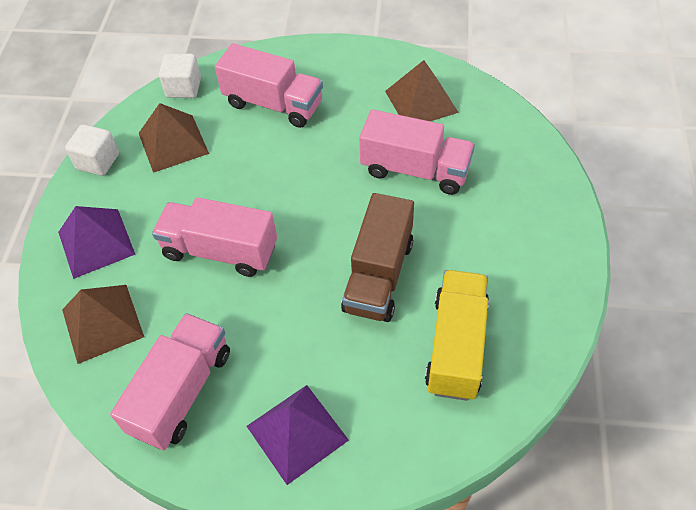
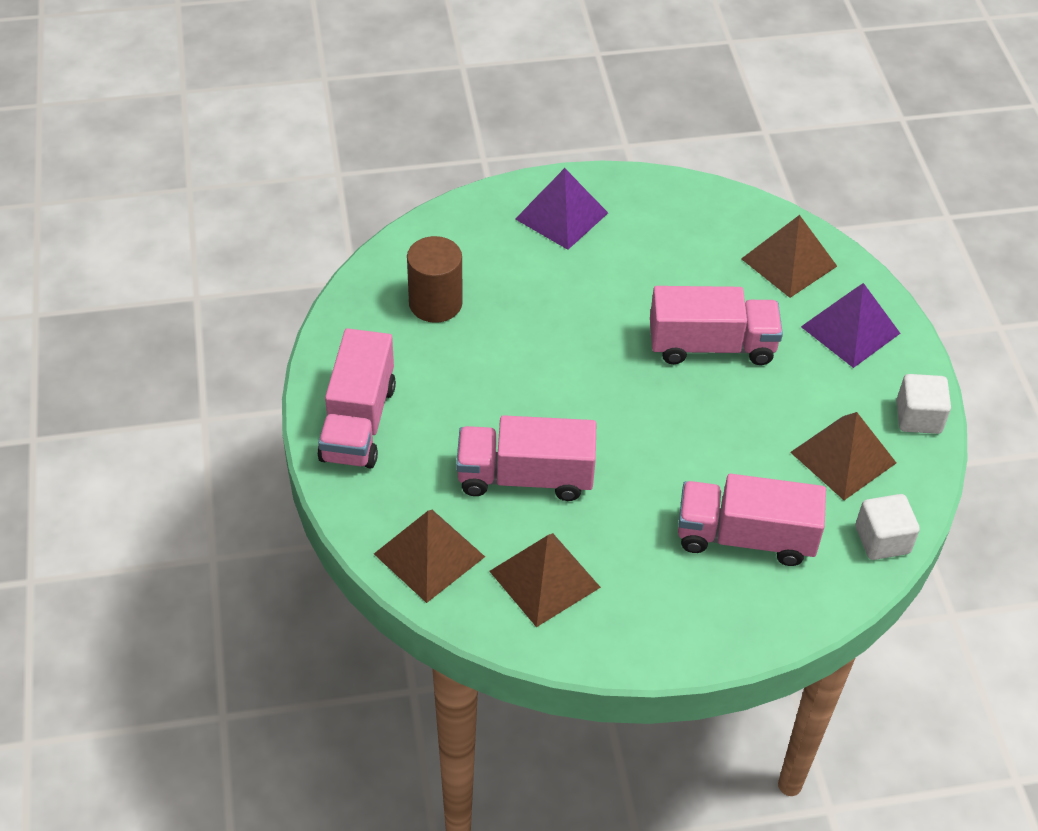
camera: 160 degrees right, 5 degrees down
(182, 391) = (678, 225): pink truck -> pink truck (358, 422)
(378, 275) = (531, 351): brown truck -> none
(456, 346) = (435, 303): yellow truck -> brown cylinder
(499, 129) = (429, 555): none -> brown pyramid

